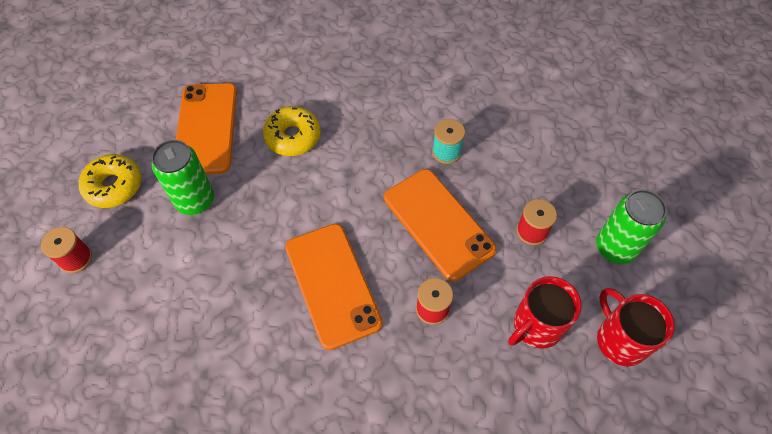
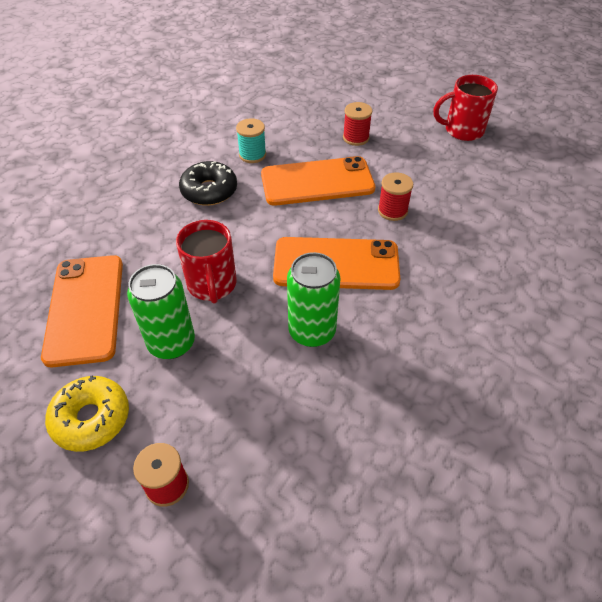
camera: 65 degrees left, 10 degrees down
(206, 128) = (85, 309): orange phone -> orange phone turned 60 degrees clockwise
(293, 136) = (156, 243): yellow donut -> none
(376, 142) = (209, 191): none -> black donut
(536, 326) = (434, 163): red mug -> red mug (212, 285)
(615, 247) = (392, 107): green can -> green can (312, 331)

